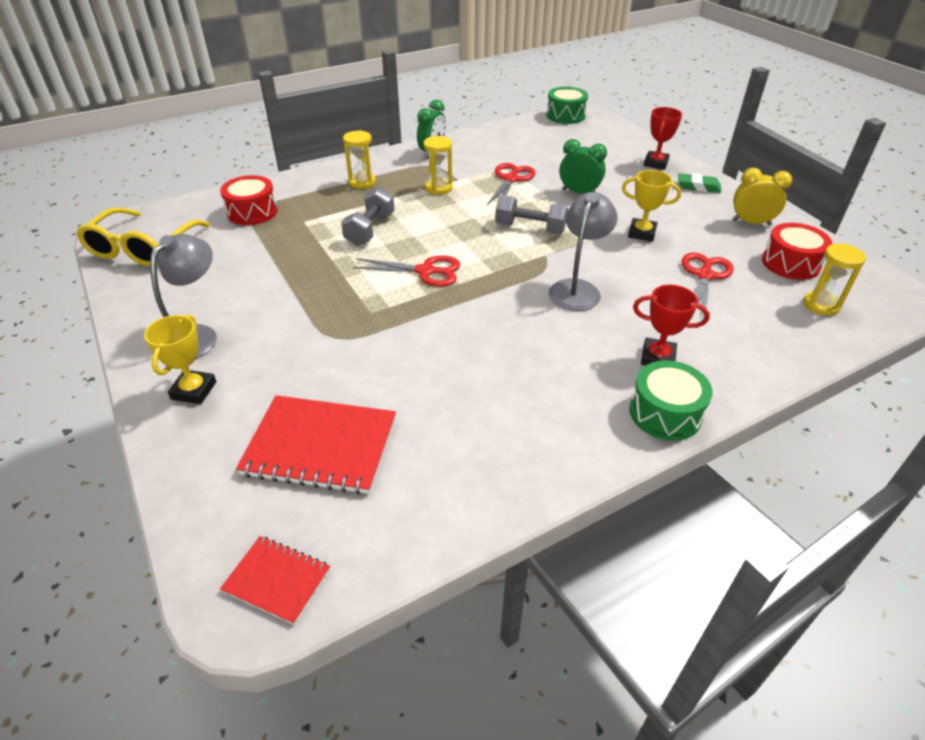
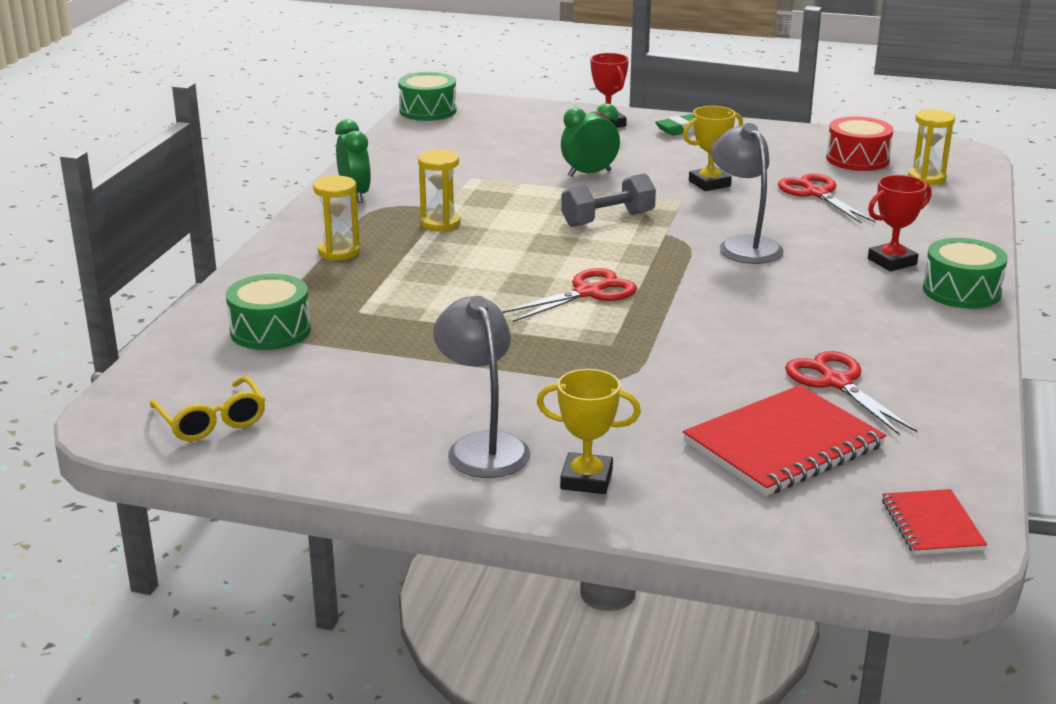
camera: 45 degrees left, 15 degrees down
(142, 248) = (212, 421): yellow glasses -> yellow glasses, size x0.62
(194, 390) = (586, 479): yellow trophy -> yellow trophy turned 45 degrees counterclockwise
(252, 212) = (270, 330): red drum -> green drum
(277, 580) = (931, 525): red notebook -> red notebook turned 75 degrees counterclockwise
(370, 230) = (452, 286): grey dumbbell -> none
(511, 179) = (499, 187): red scissors -> red scissors (836, 382)
(751, 222) = (776, 141): yellow clock -> none

